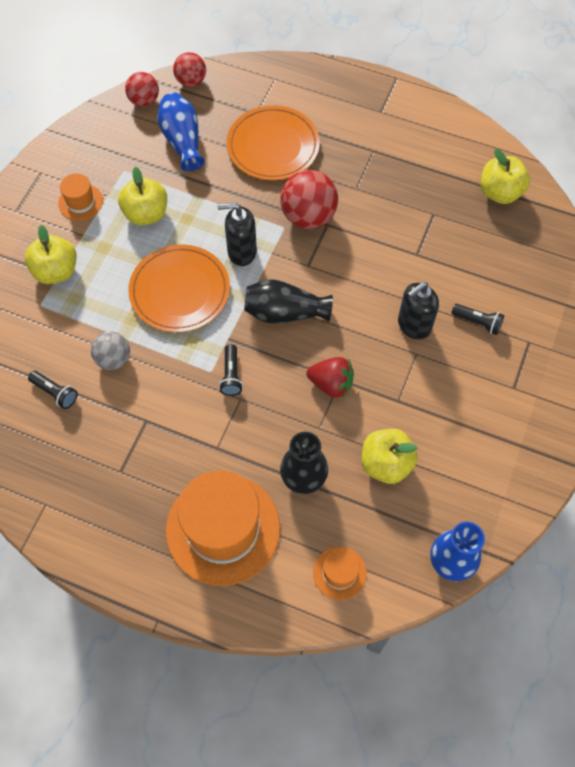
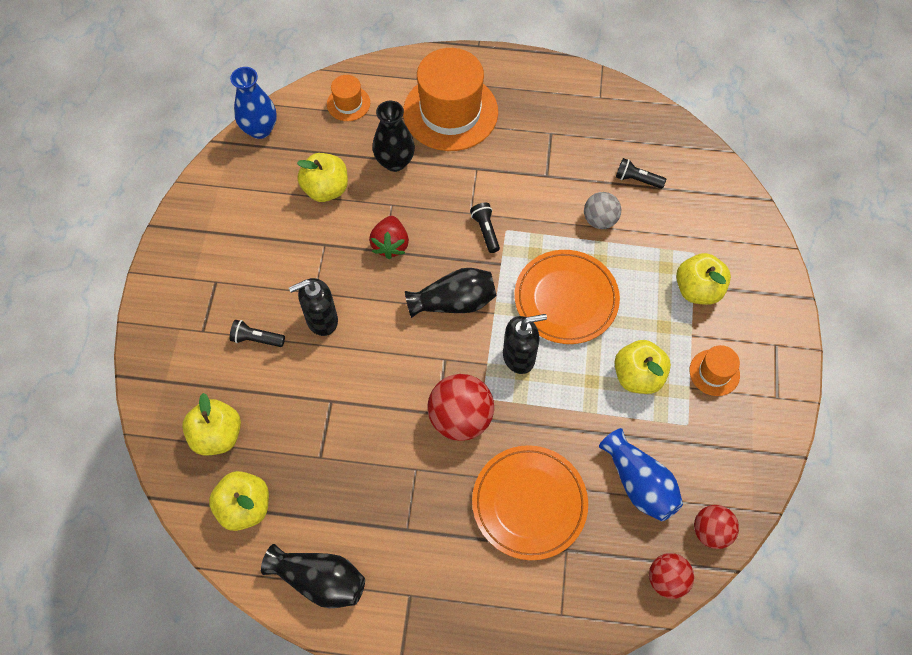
camera: 165 degrees right, 0 degrees up
(331, 384) = (390, 245): red strawberry -> red strawberry turned 90 degrees counterclockwise
(414, 325) = (321, 320): black soap dispenser -> black soap dispenser turned 150 degrees counterclockwise
(446, 134) = (320, 580): none -> black vase
(519, 249) = (217, 435): none -> yellow apple

